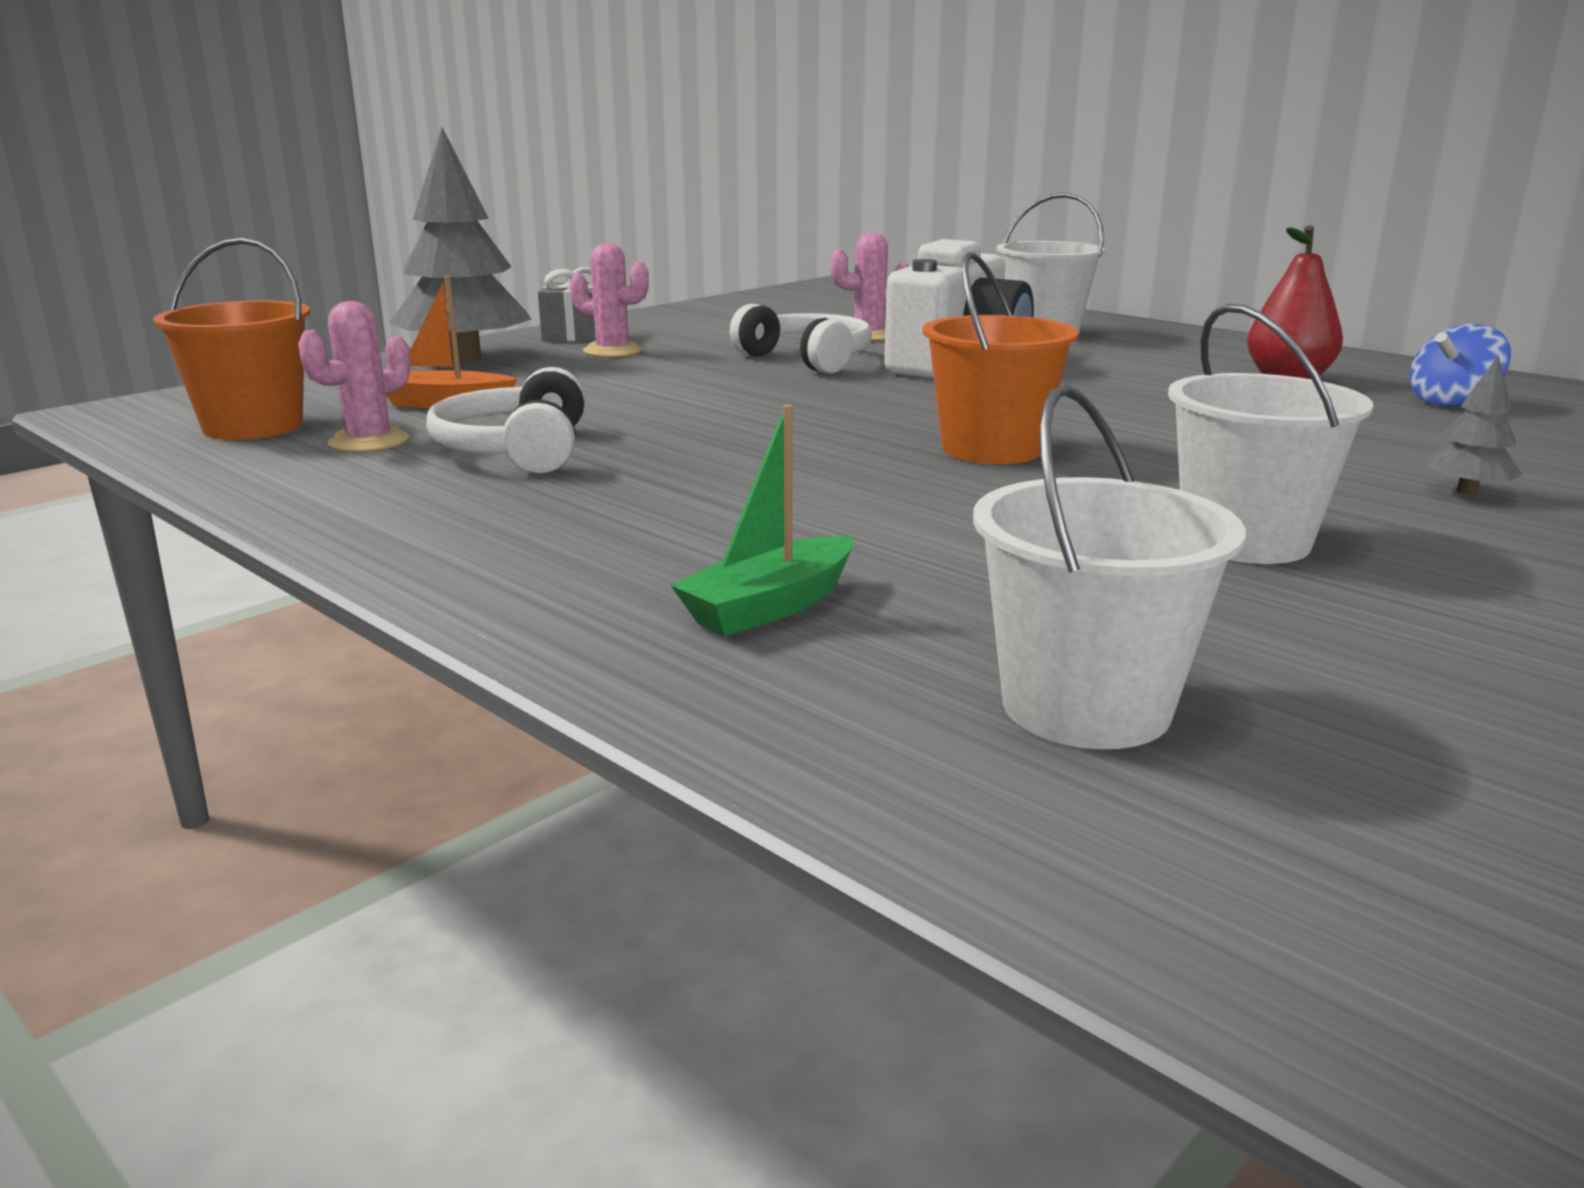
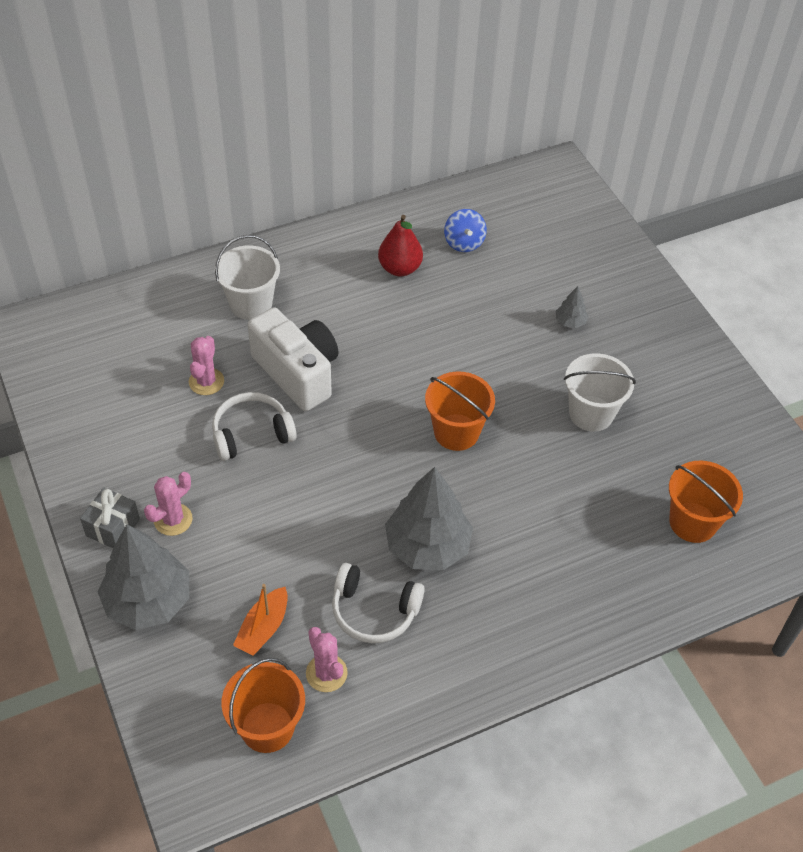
camera: 70 degrees left, 30 degrees up
(694, 463) = (427, 546): none -> grey tree
(770, 607) = (598, 572): green boat -> none
(1086, 707) = (693, 522): white bucket -> orange bucket

